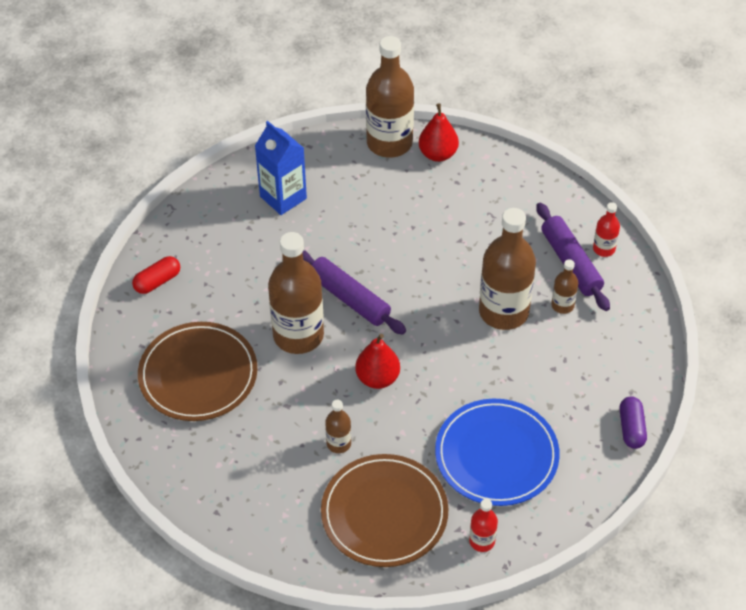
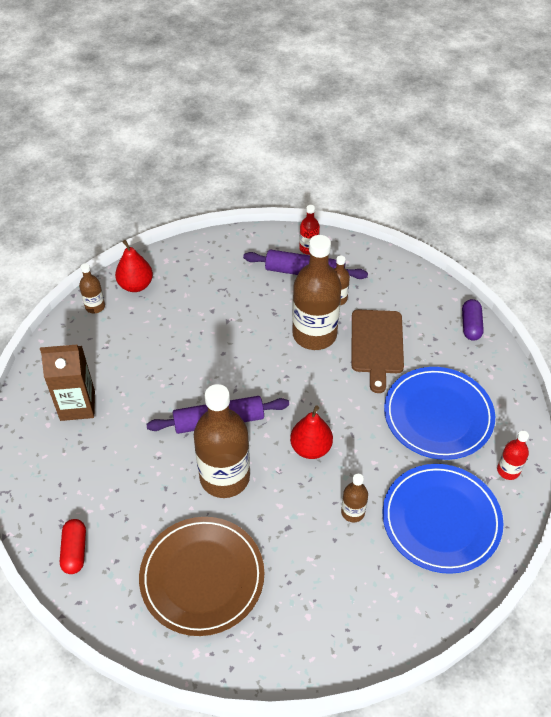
camera: 55 degrees left, 0 degrees up
(283, 197) = (77, 405): blue carton -> brown carton
(384, 513) = (441, 520): brown plate -> blue plate
(389, 143) = (95, 306): brown bottle -> brown bottle, size x0.46
(536, 365) = (377, 345): none -> brown cutting board
(631, 428) = (470, 325): purple capsule -> purple capsule turned 60 degrees clockwise

